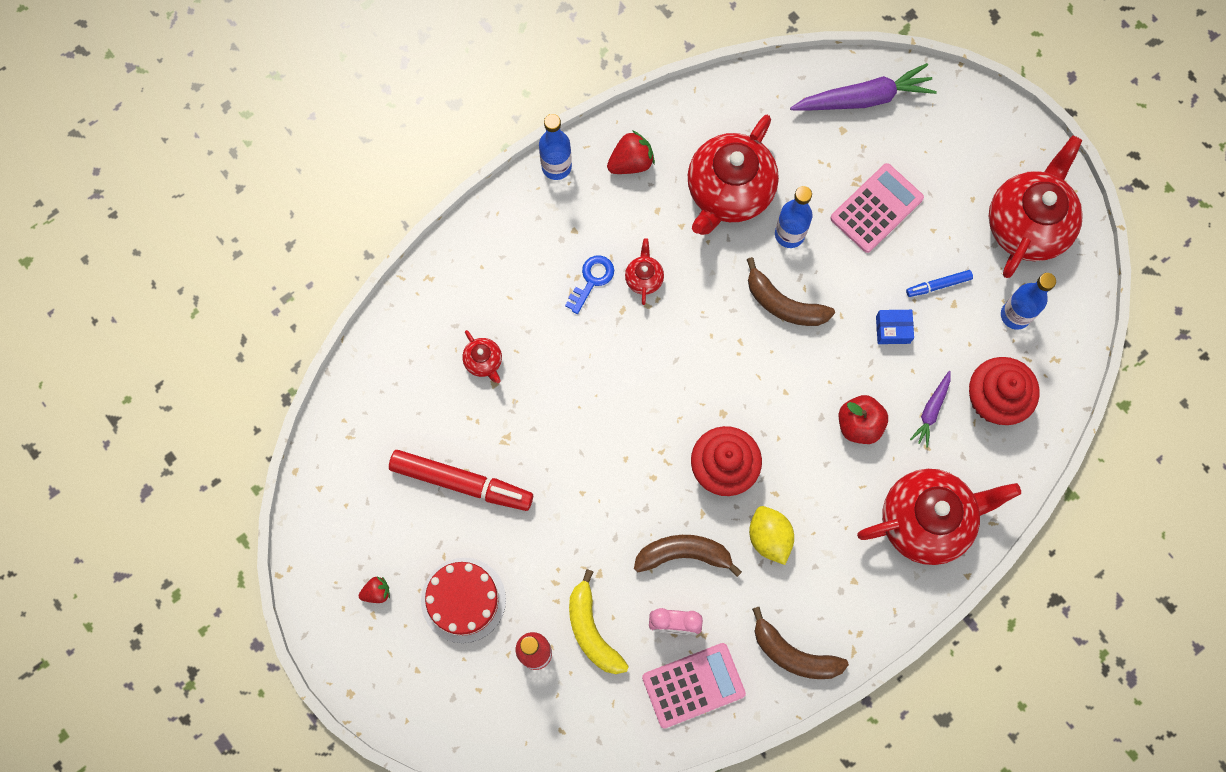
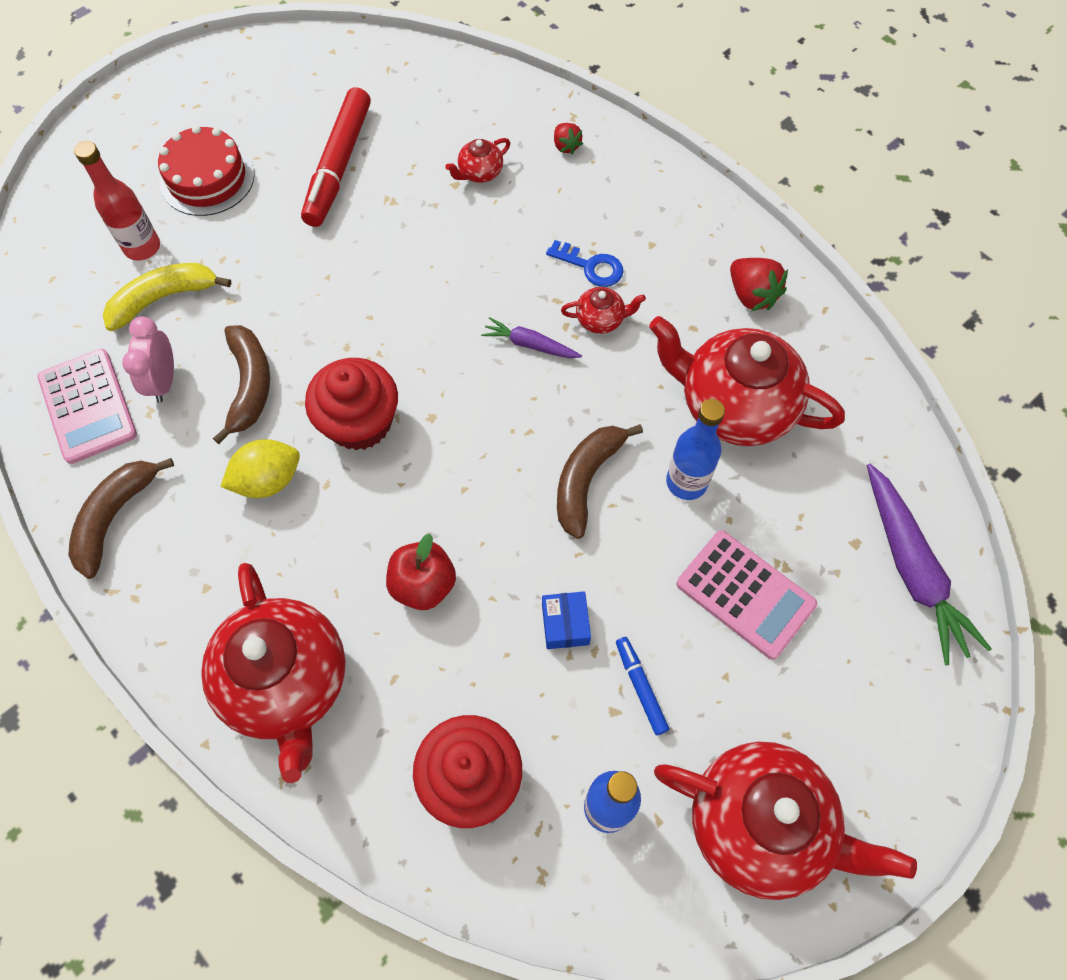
camera: 85 degrees right, 10 degrees down
(377, 592) = (220, 106): red strawberry -> red strawberry (566, 146)
(556, 167) = (730, 220): blue bottle -> none
(931, 410) = (448, 683): purple carrot -> purple carrot (530, 344)

